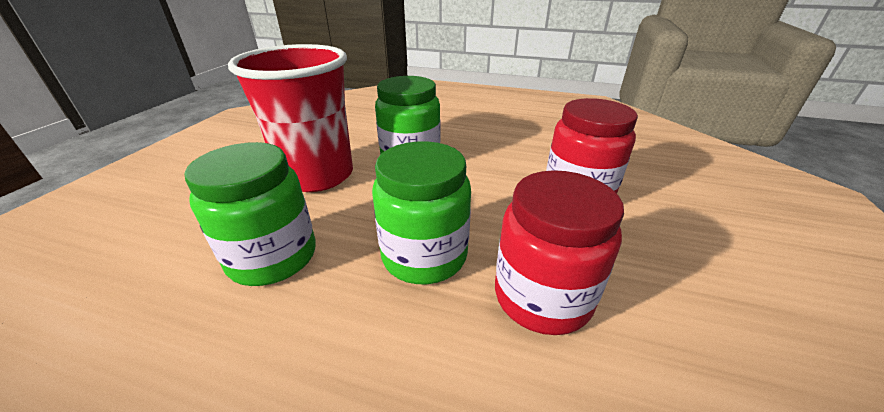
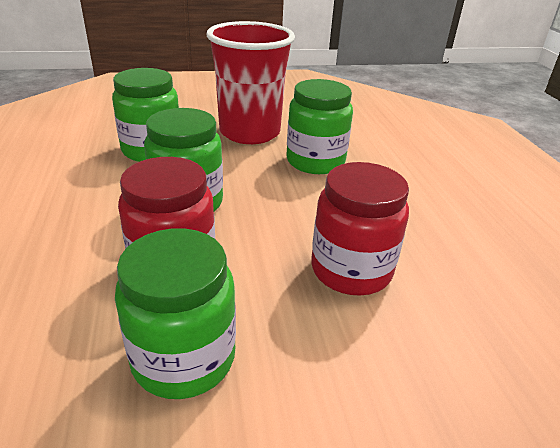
camera: 60 degrees right, 0 degrees up
(687, 323) = (183, 358): none -> green jar

